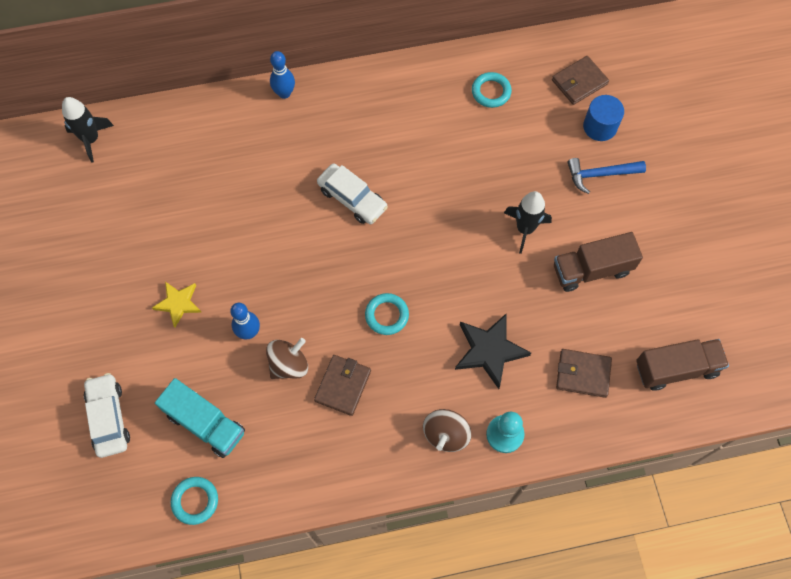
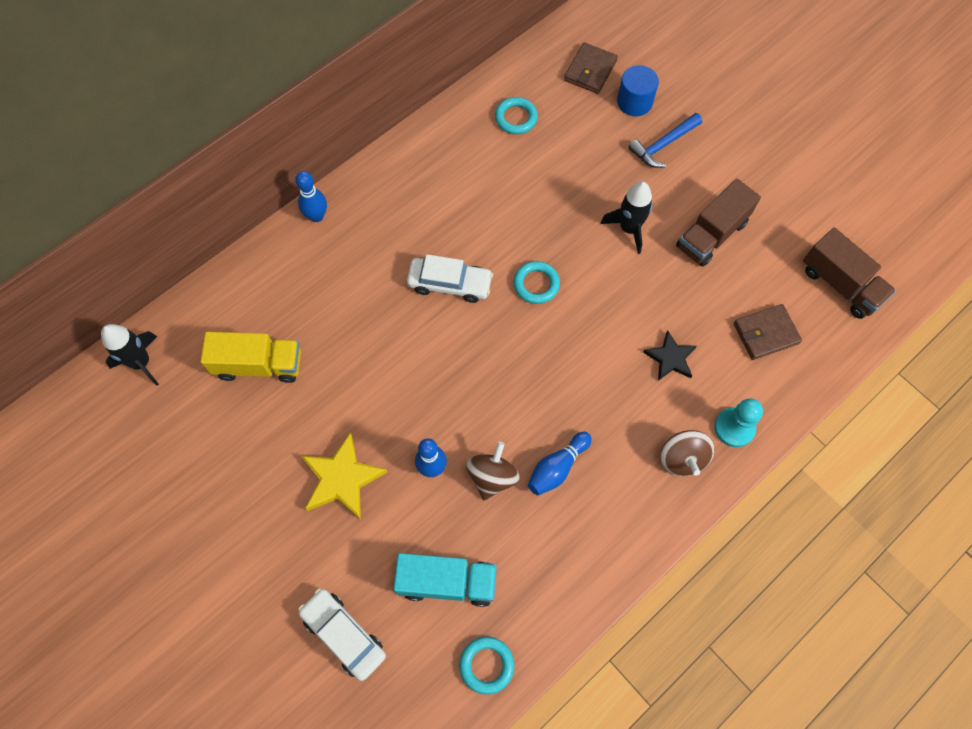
camera: 30 degrees left, 0 degrees up
(172, 185) = (259, 365): none -> yellow truck
(178, 303) = (342, 479): yellow star -> yellow star, size x1.55
(343, 386) = (557, 467): brown wallet -> blue bowling pin
(387, 315) = (555, 377): turquoise ring -> turquoise ring (536, 284)
(489, 351) = (670, 358): black star -> black star, size x0.64
(676, 368) = (840, 284): brown truck -> brown truck turned 90 degrees clockwise

